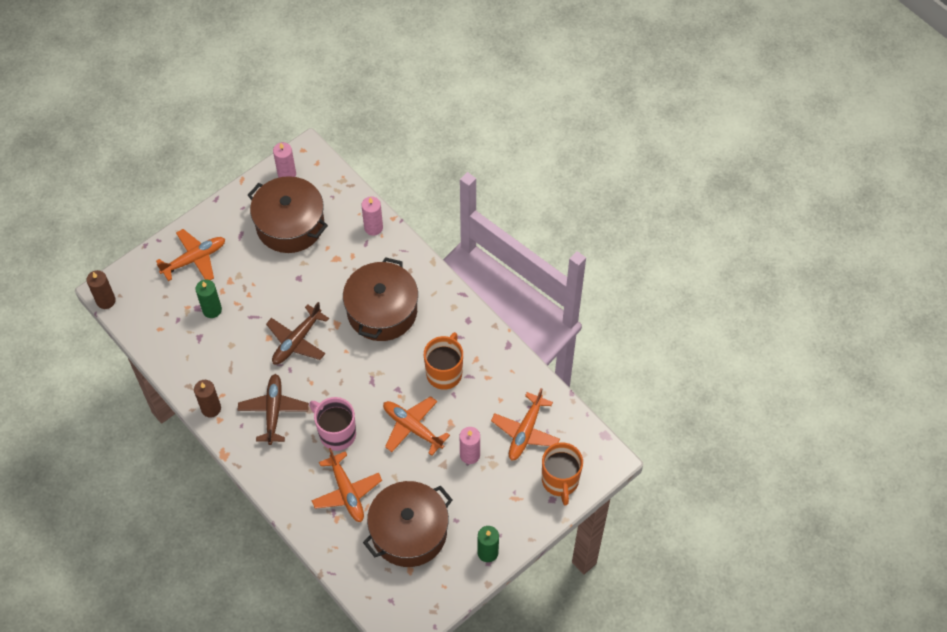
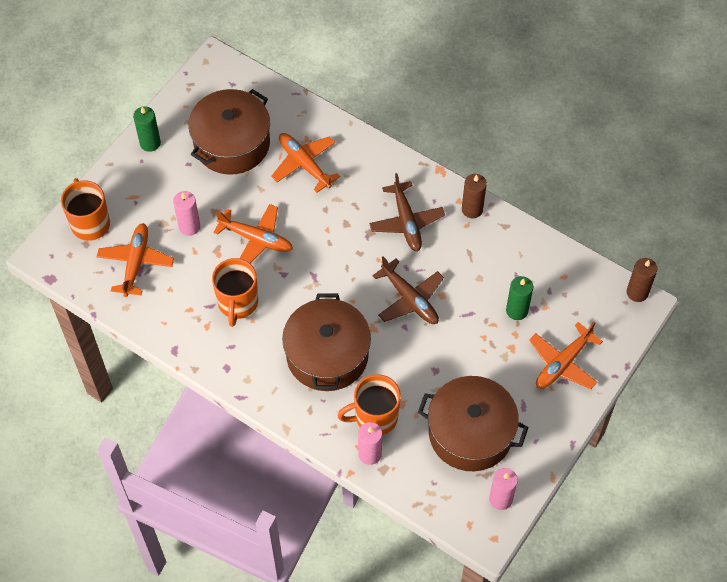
camera: 165 degrees right, 0 degrees up
(297, 341) = (410, 299): brown plane -> brown plane turned 120 degrees clockwise
(336, 433) = (333, 215): pink mug -> none
(360, 253) = (375, 417): none -> orange mug

